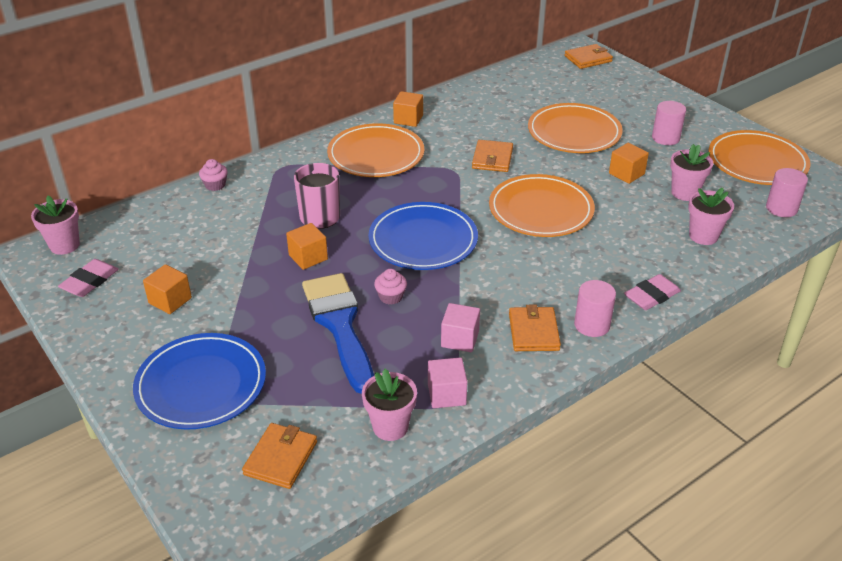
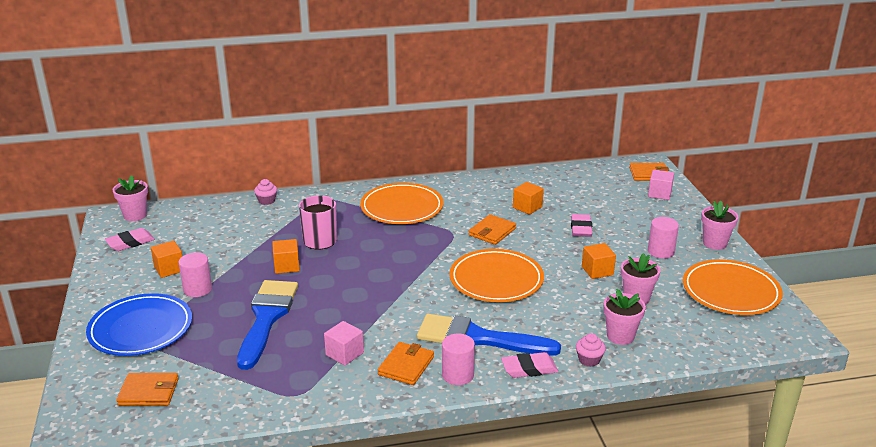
camera: 25 degrees right, 10 degrees down
(280, 458) = (148, 392): orange wallet -> orange wallet turned 45 degrees clockwise
(390, 427) = (239, 397): pink flower pot -> pink flower pot (714, 243)
(391, 297) = (321, 309): pink cupcake -> pink cupcake (589, 360)
(408, 119) = (451, 187): orange cube -> orange cube (527, 207)
(423, 240) = (381, 277): blue plate -> none
(446, 394) = (299, 388): pink cube -> pink cube (659, 194)
(574, 132) = (581, 228): orange plate -> pink eraser
(577, 279) = (478, 338): none -> blue brush
(781, 208) = (717, 334): pink cylinder -> pink cylinder (197, 289)

